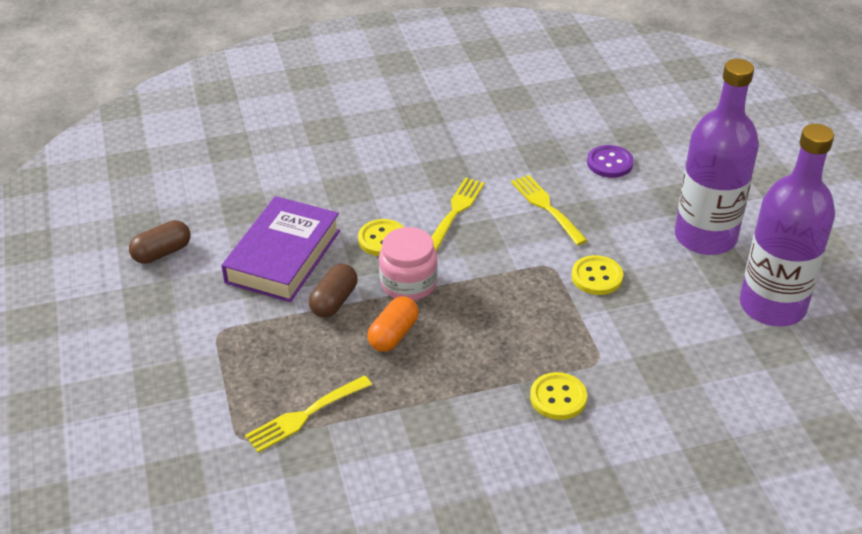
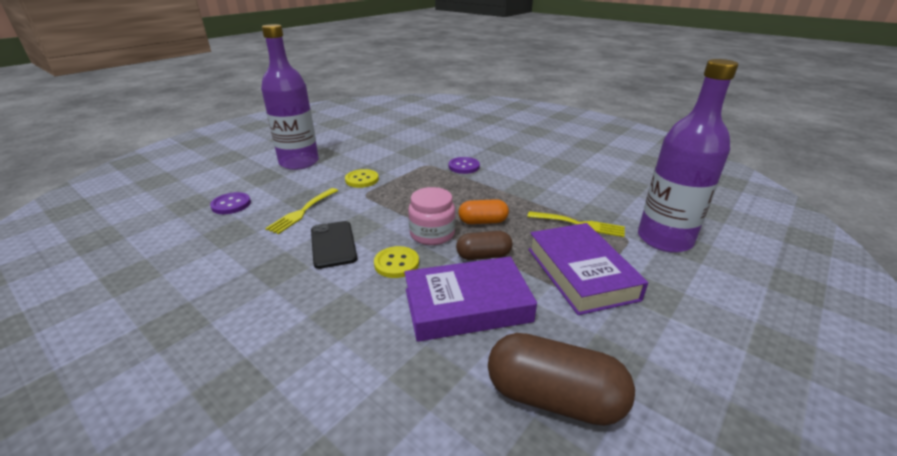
camera: 125 degrees left, 10 degrees down
(162, 253) = (553, 397): brown capsule -> brown capsule, size x1.69
(238, 353) = (581, 273): none -> purple book
(456, 211) = (333, 244): yellow fork -> black phone
(558, 398) = (464, 166): yellow button -> purple button
(772, 306) = (344, 140): purple bottle -> purple bottle (664, 239)

